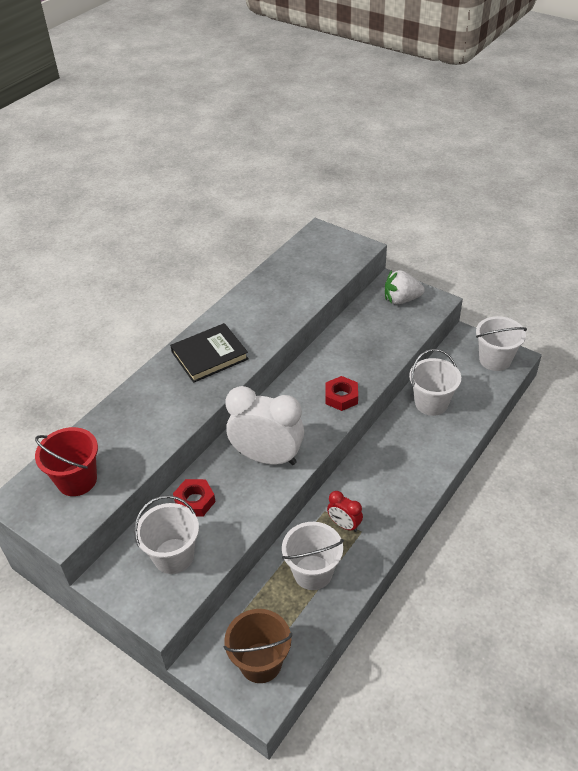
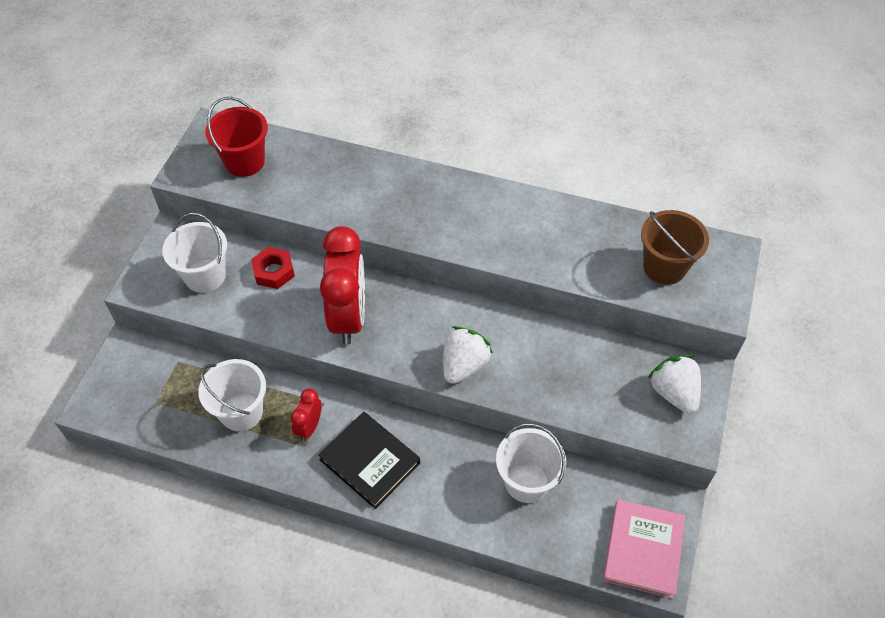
camera: 70 degrees right, 10 degrees up
(209, 355) = (448, 208): black book -> black book (370, 461)
(260, 662) = (132, 394): brown bucket -> brown bucket (664, 267)
(267, 457) = (348, 317): white clock -> red clock
(341, 397) = (464, 365): red nut -> white strawberry
(495, 359) = (642, 550): white bucket -> pink book

